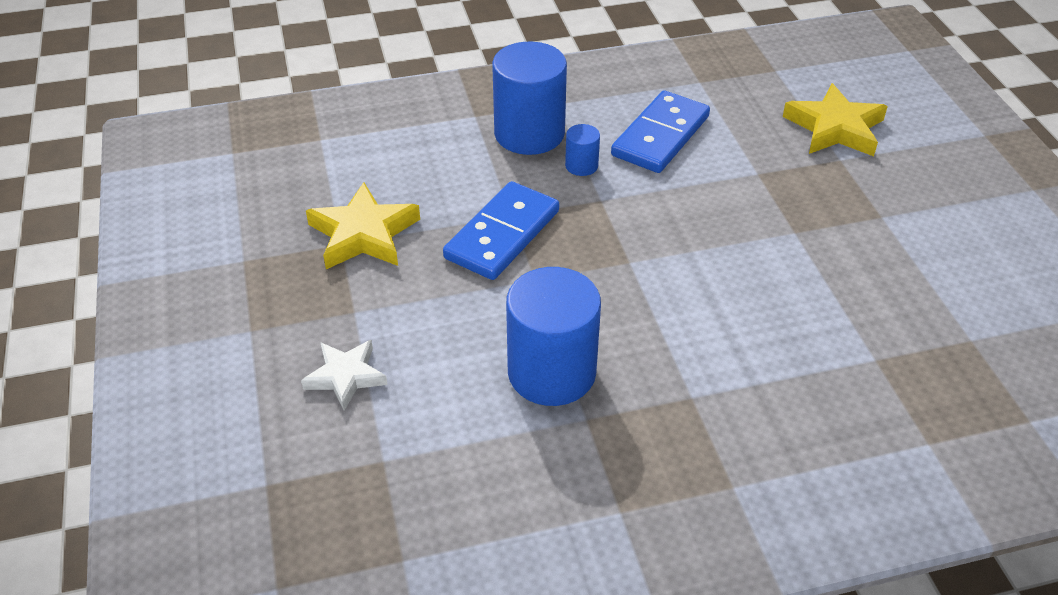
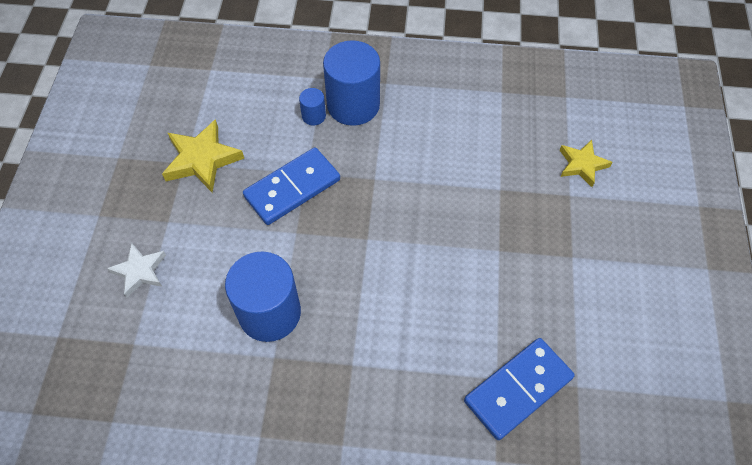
camera: 20 degrees right, 15 degrees up
(581, 166) = (376, 144): blue cylinder -> blue cylinder (313, 116)
(660, 136) = (446, 134): blue domino -> blue domino (518, 389)
(835, 128) = (582, 165): yellow star -> yellow star, size x0.65

